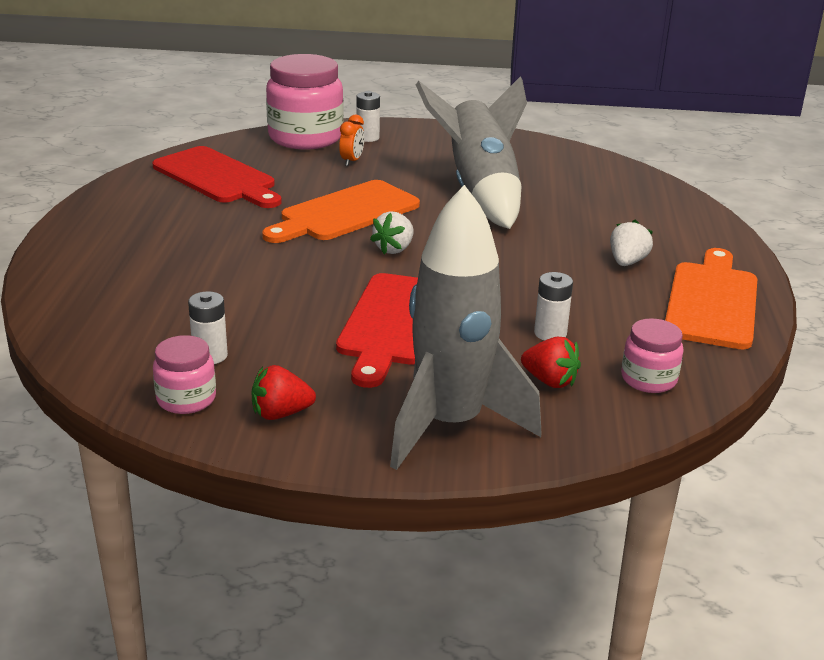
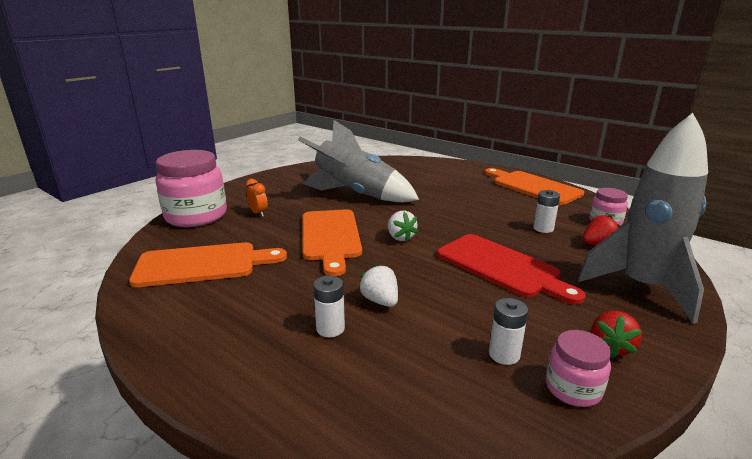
camera: 55 degrees left, 5 degrees down
(217, 178) = (202, 264): red cutting board -> orange cutting board
(367, 137) = (232, 199): white battery -> white battery (330, 328)
(627, 262) = (477, 189): white strawberry -> white strawberry (380, 301)

